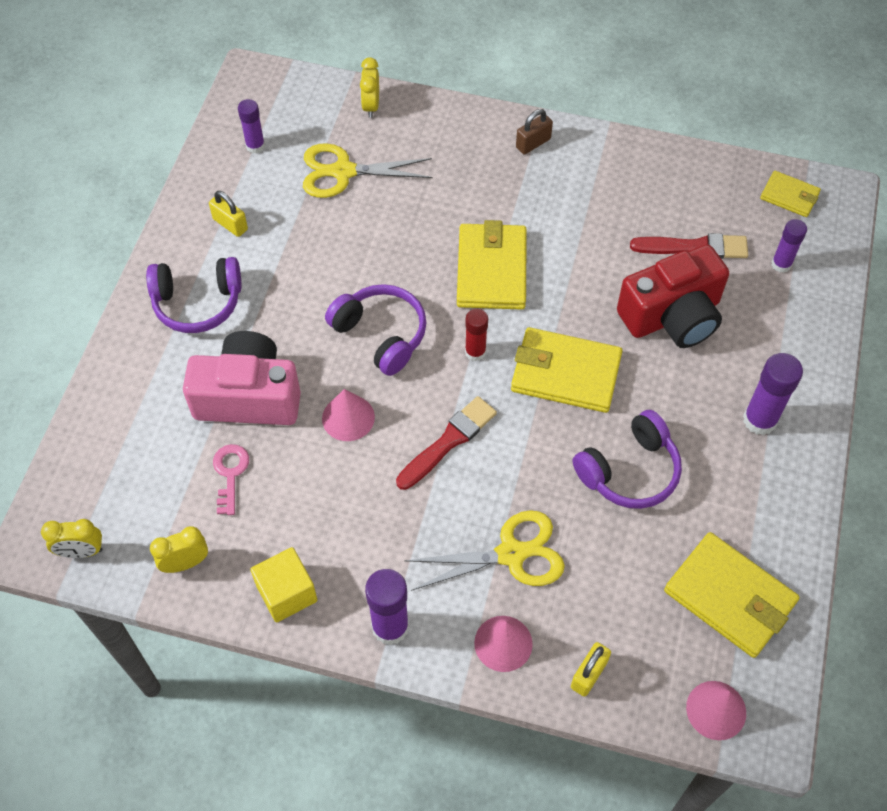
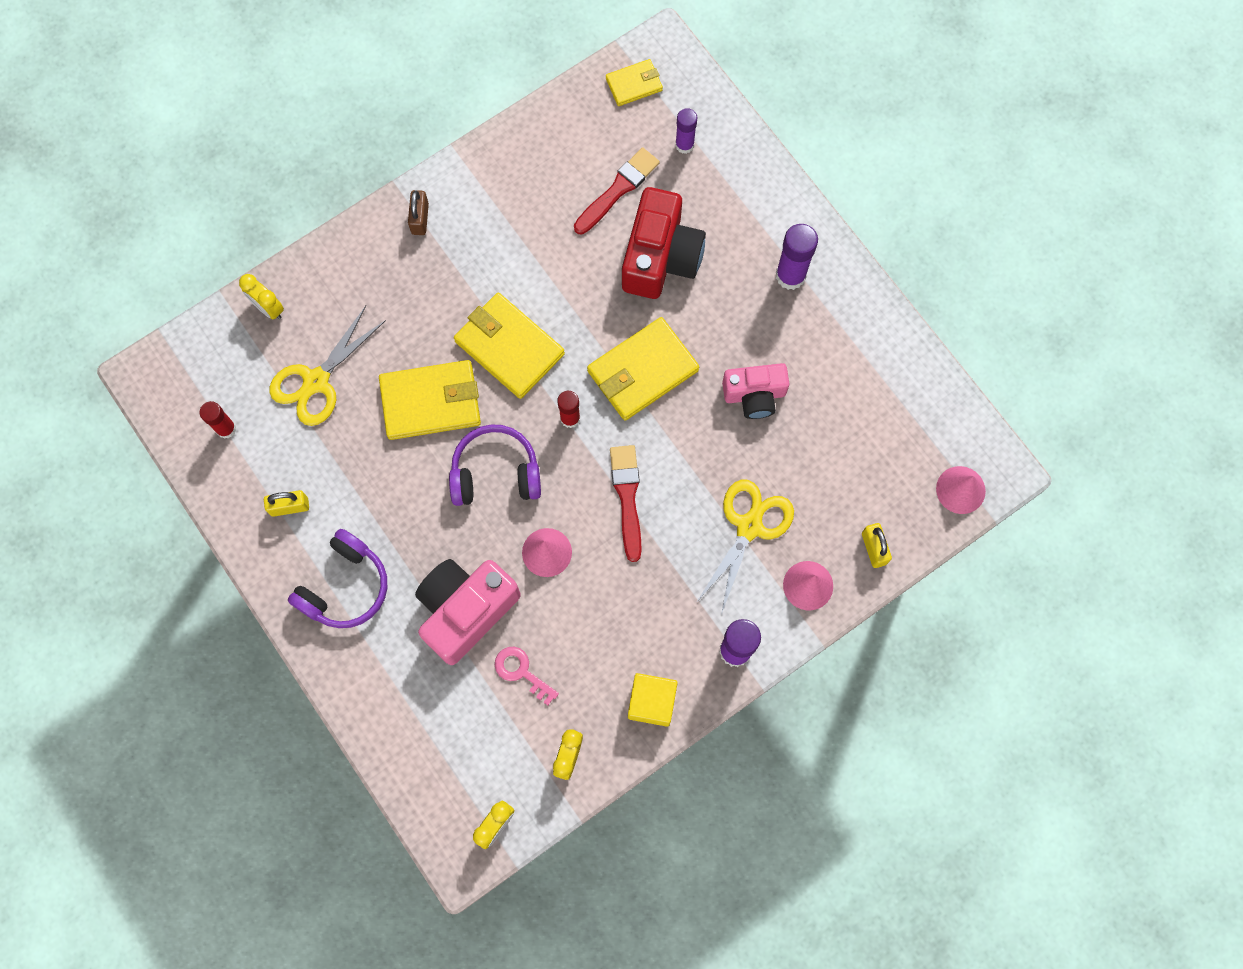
camera: 50 degrees left, 15 degrees up
(255, 146) = (226, 429): purple glue stick -> red glue stick
(629, 471) = (754, 395): purple headphones -> pink camera
(729, 597) = (896, 413): yellow wallet -> yellow wallet (431, 402)

